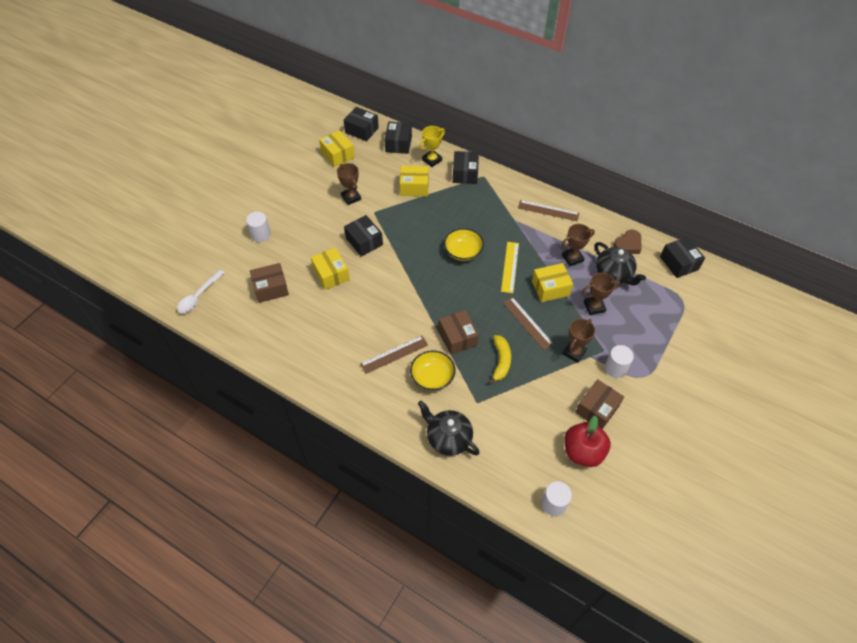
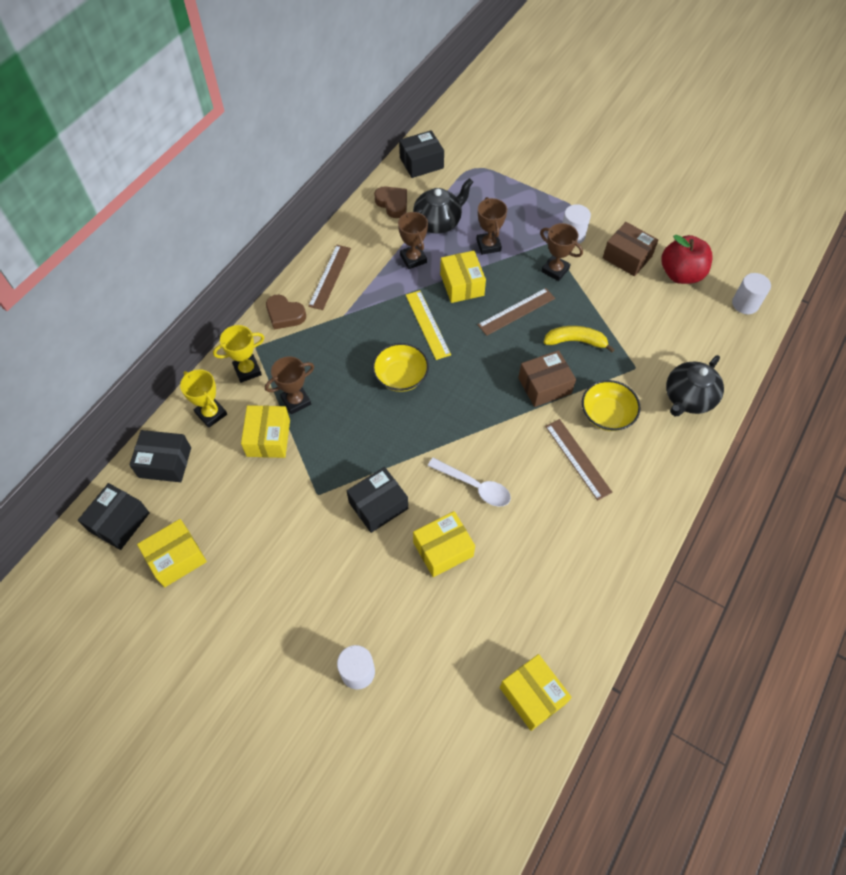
camera: 90 degrees left, 5 degrees up
(198, 296) = (493, 762): white spoon -> white spoon (475, 486)
(232, 317) = (532, 695): none -> yellow box
(271, 288) = (473, 639): brown box -> none
(351, 197) = (282, 530): brown trophy -> brown trophy (296, 401)
(465, 174) = (247, 370): black box -> yellow trophy
(510, 267) = (427, 324): yellow ruler -> yellow ruler turned 60 degrees clockwise
(511, 189) = (285, 315): none -> brown heart

